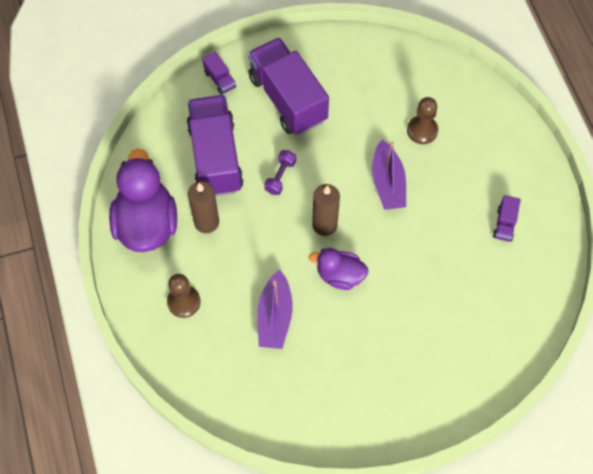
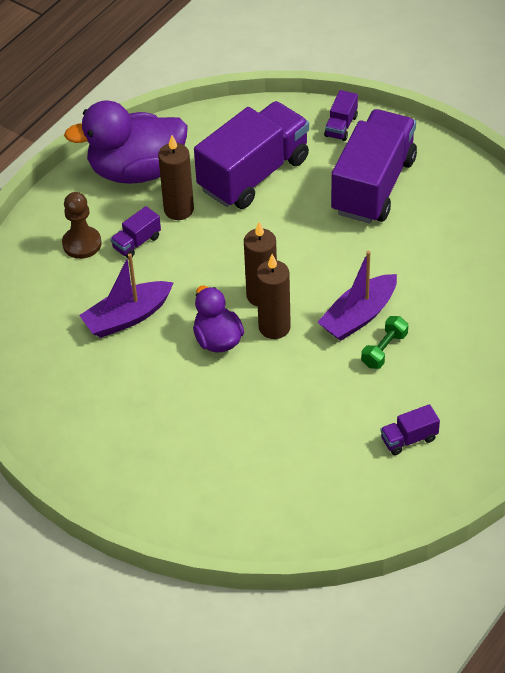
camera: 55 degrees right, 15 degrees down
(147, 224) = (136, 170): purple duck -> purple duck turned 150 degrees counterclockwise
(213, 267) = (136, 242): none -> purple truck
(280, 176) = (281, 232): purple dumbbell -> none
(357, 236) = (274, 327): none -> brown candle
(422, 130) = (449, 308): brown pawn -> none
(426, 188) = (384, 350): none -> green dumbbell

